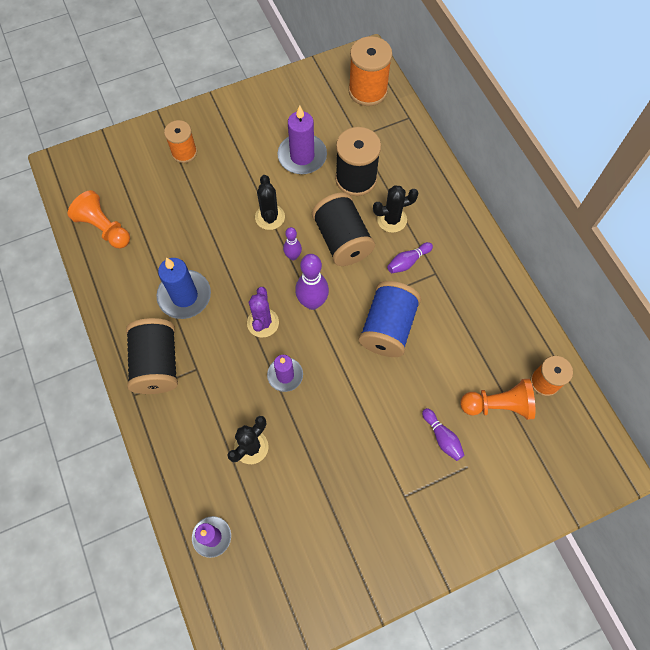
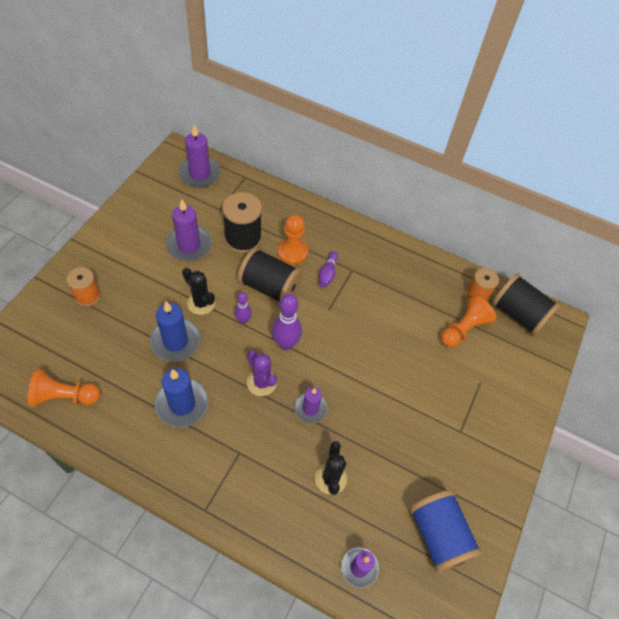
camera: 45 degrees left, 10 degrees down
(157, 364) = (204, 471): black spool -> black spool (518, 314)
(222, 238) = (175, 341): none -> blue candle
(367, 91) = (200, 174): orange spool -> purple candle
(387, 328) = (352, 326): blue spool -> blue spool (439, 535)
(392, 219) = (292, 252): black cactus -> orange pawn
(442, 437) = (449, 374): purple bowling pin -> none

